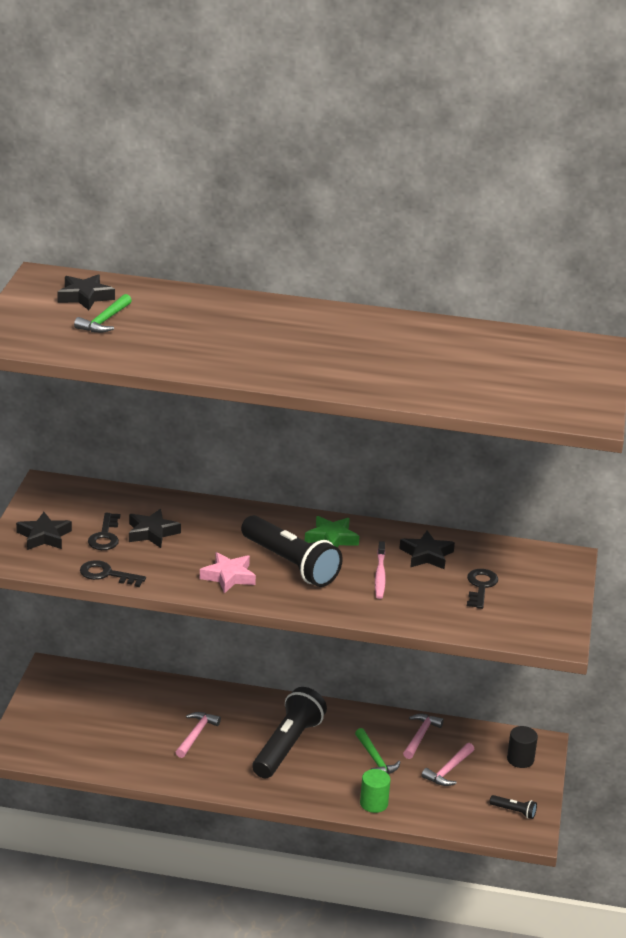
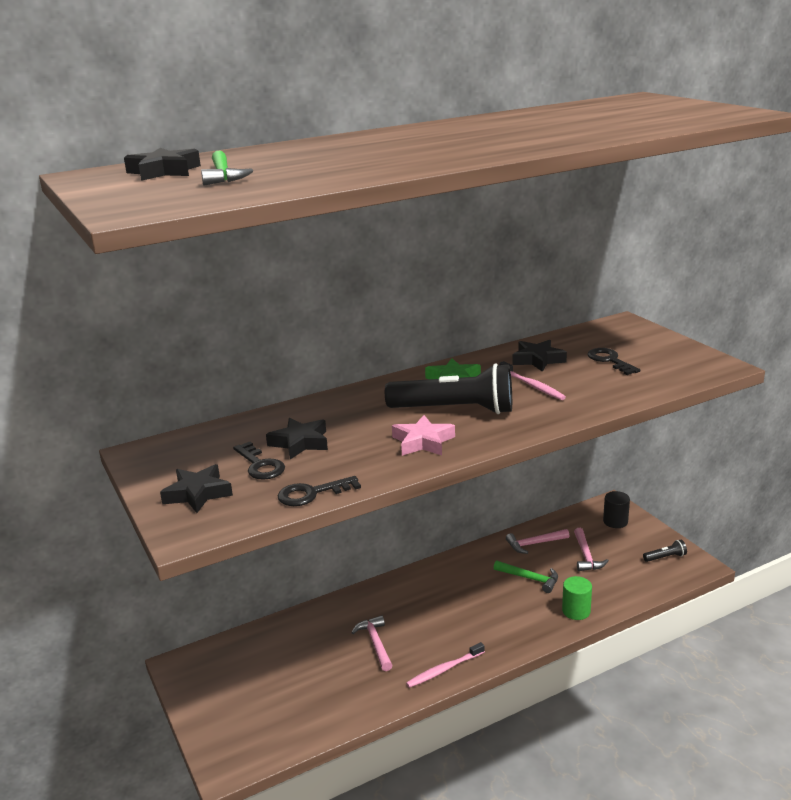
camera: 35 degrees left, 5 degrees down
(219, 781) = (444, 670): none -> pink toothbrush
(287, 746) = (456, 608): black flashlight -> none
(420, 736) = (534, 544): pink hammer -> pink hammer turned 90 degrees counterclockwise

